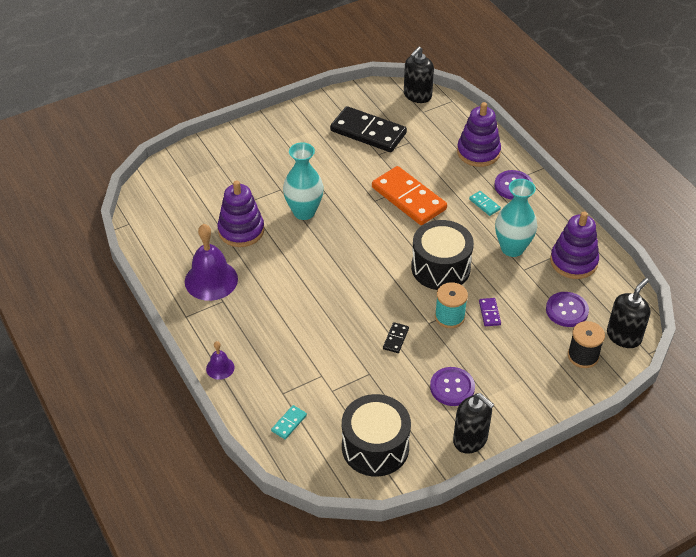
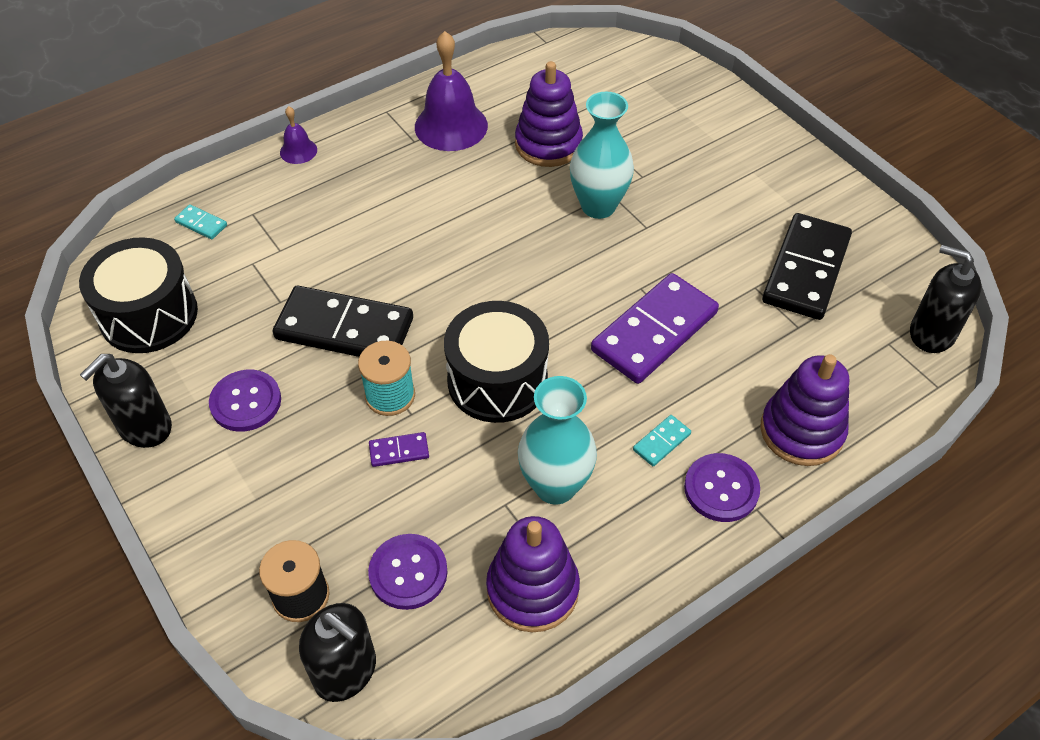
camera: 85 degrees right, 5 degrees up
(395, 339) = (344, 328): black domino -> black domino, size x2.41
(409, 198) = (654, 332): orange domino -> purple domino

